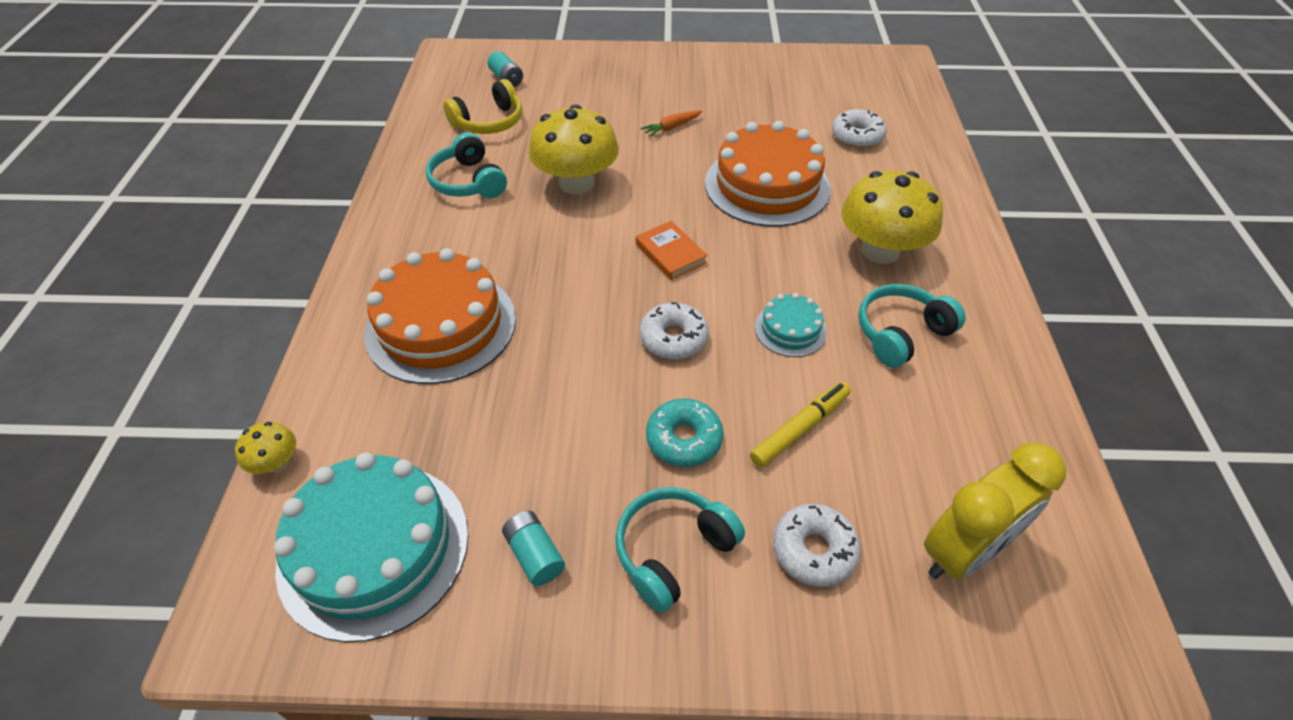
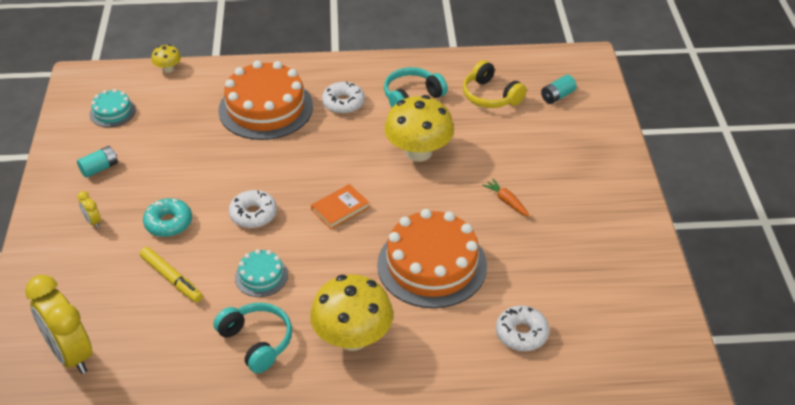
camera: 85 degrees right, 5 degrees down
(374, 548) = (112, 112): turquoise cake -> turquoise cake, size x0.48
(673, 551) = (93, 221): turquoise headphones -> yellow clock
(814, 550) = (83, 282): white donut -> white donut (343, 103)

